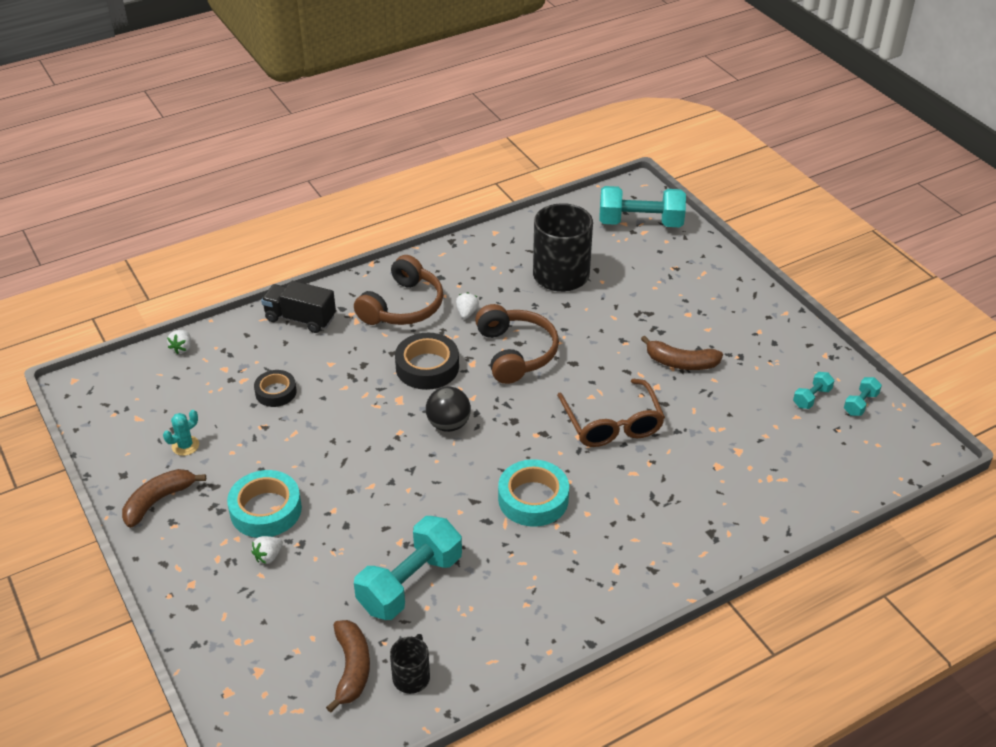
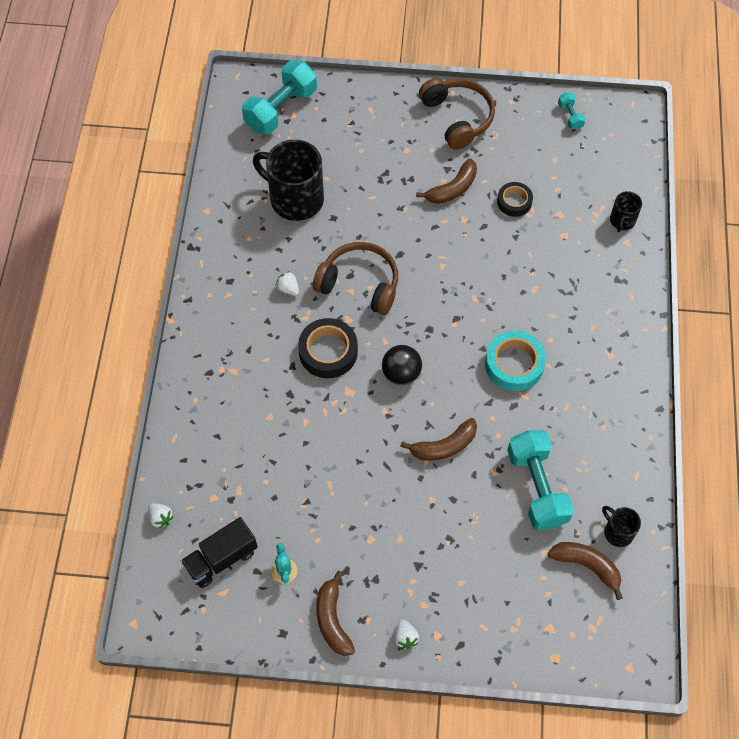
camera: 55 degrees left, 20 degrees up
(266, 510) = (398, 546): turquoise tape -> none
(268, 556) = (447, 568): white strawberry -> white strawberry (405, 637)
(276, 392) = (272, 473): black tape -> black tape (514, 202)
(300, 318) = (197, 409): black truck -> black truck (221, 559)
(398, 491) = (444, 446): none -> brown banana
(403, 306) = (243, 328): brown headphones -> brown headphones (457, 118)
(612, 424) = (480, 270): brown glasses -> none
(785, 502) = (622, 221): none -> black mug
(812, 398) = (544, 138): turquoise dumbbell -> none

